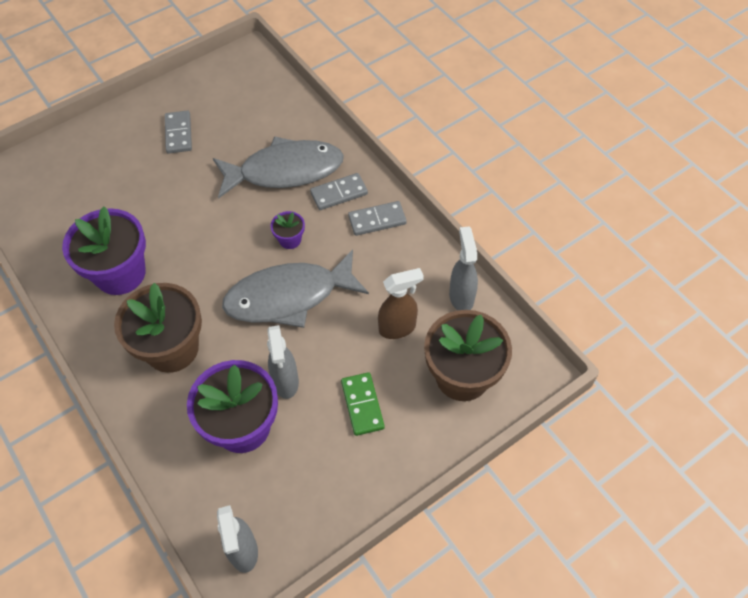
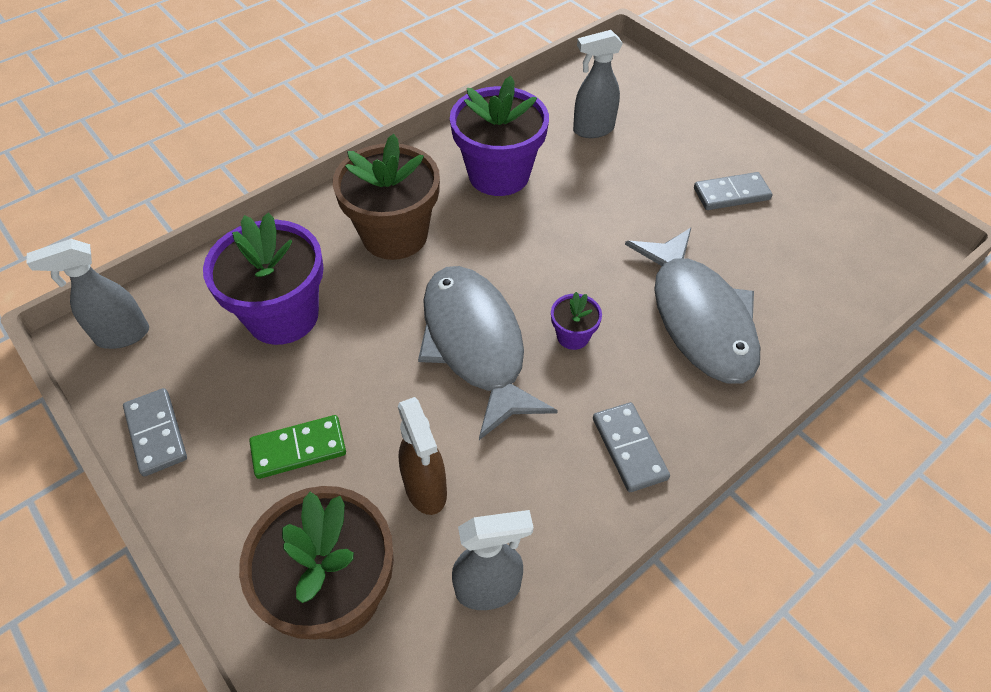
camera: 85 degrees right, 5 degrees down
(286, 382) = (341, 354): grey spray bottle -> grey spray bottle (592, 130)
(339, 193) = (672, 390): grey domino -> grey domino (156, 433)

